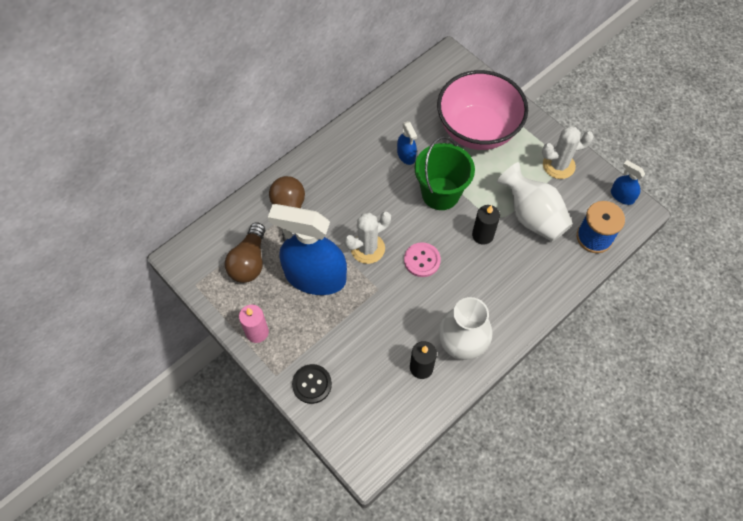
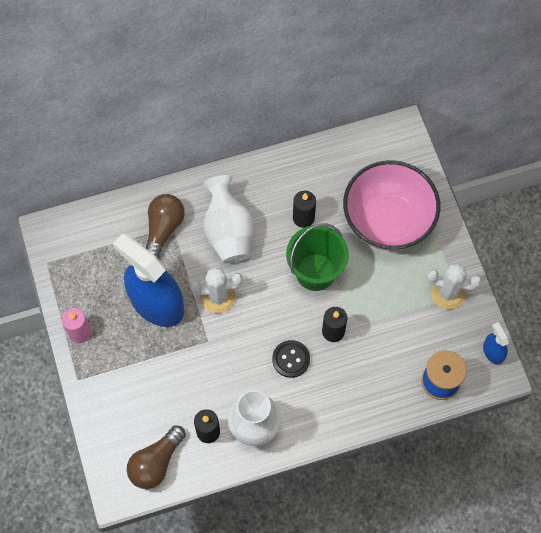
camera: 25 degrees right, 5 degrees up
(249, 261) = (104, 262): brown light bulb -> brown light bulb (156, 463)
(312, 384) = (104, 402): black button -> black button (291, 359)
(406, 155) = (303, 218): blue spray bottle -> black candle
(422, 260) = (262, 331): pink button -> none
(532, 216) = (391, 333): white vase -> white vase (228, 231)

